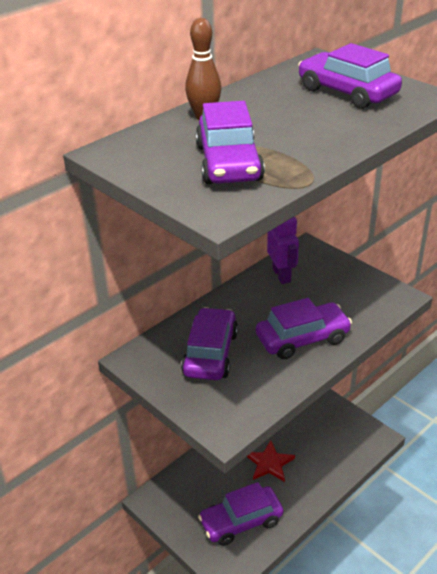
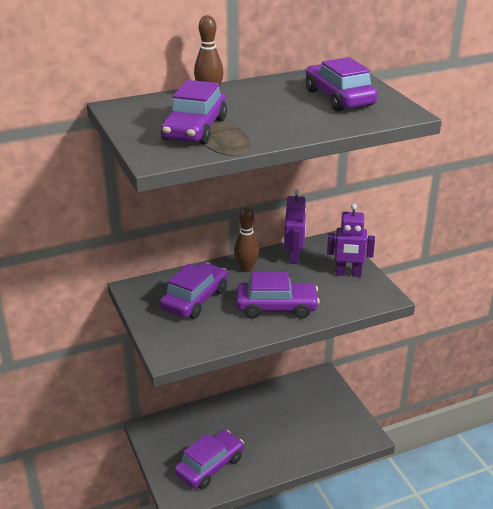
camera: 20 degrees right, 5 degrees down
(241, 301) = (246, 268): none -> brown bowling pin
(241, 521) = (210, 466): purple car -> purple car turned 135 degrees clockwise
(269, 463) = (259, 429): red star -> none
(347, 280) = (348, 274): none -> purple robot

